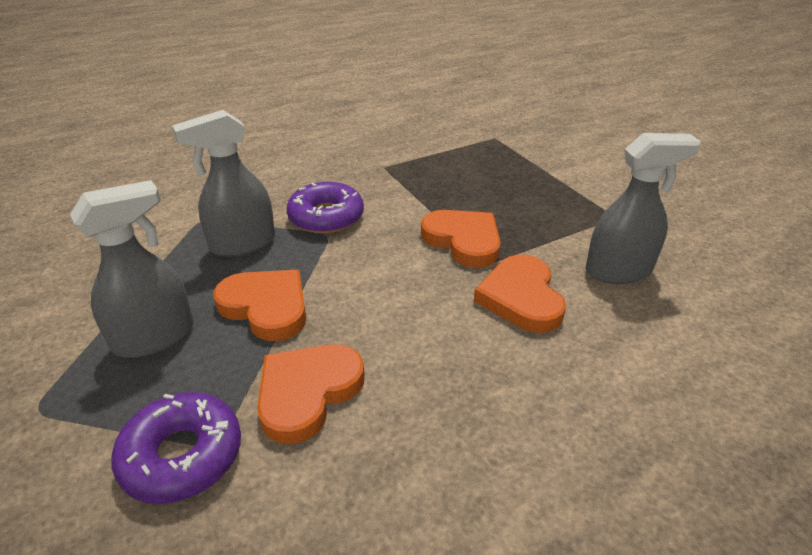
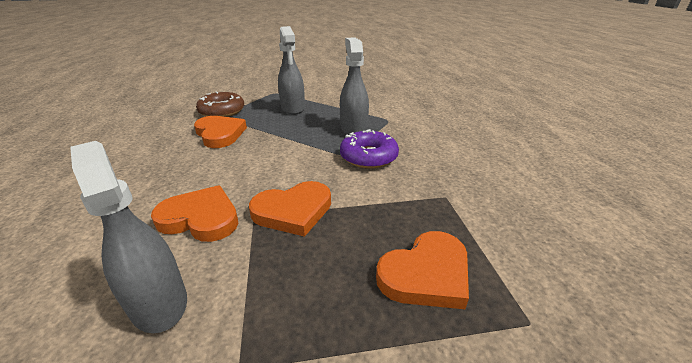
camera: 110 degrees right, 5 degrees down
(182, 455) = (222, 111): purple donut -> brown donut
(266, 307) = (289, 130): orange heart -> orange heart (426, 274)
(619, 270) = (158, 302): grey spray bottle -> grey spray bottle turned 135 degrees clockwise

